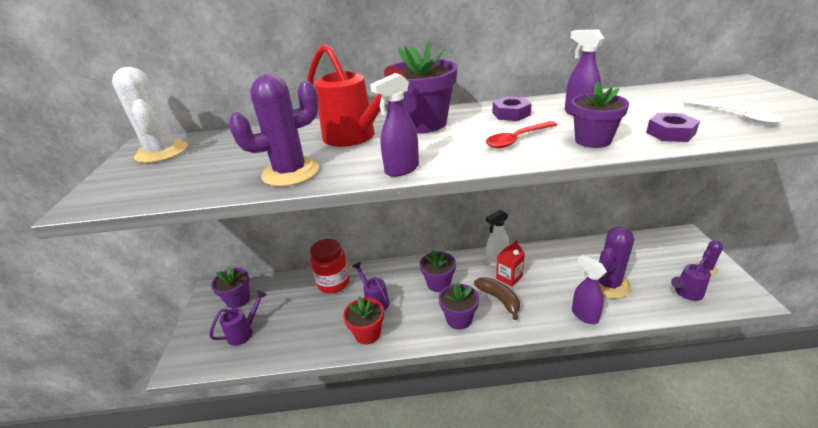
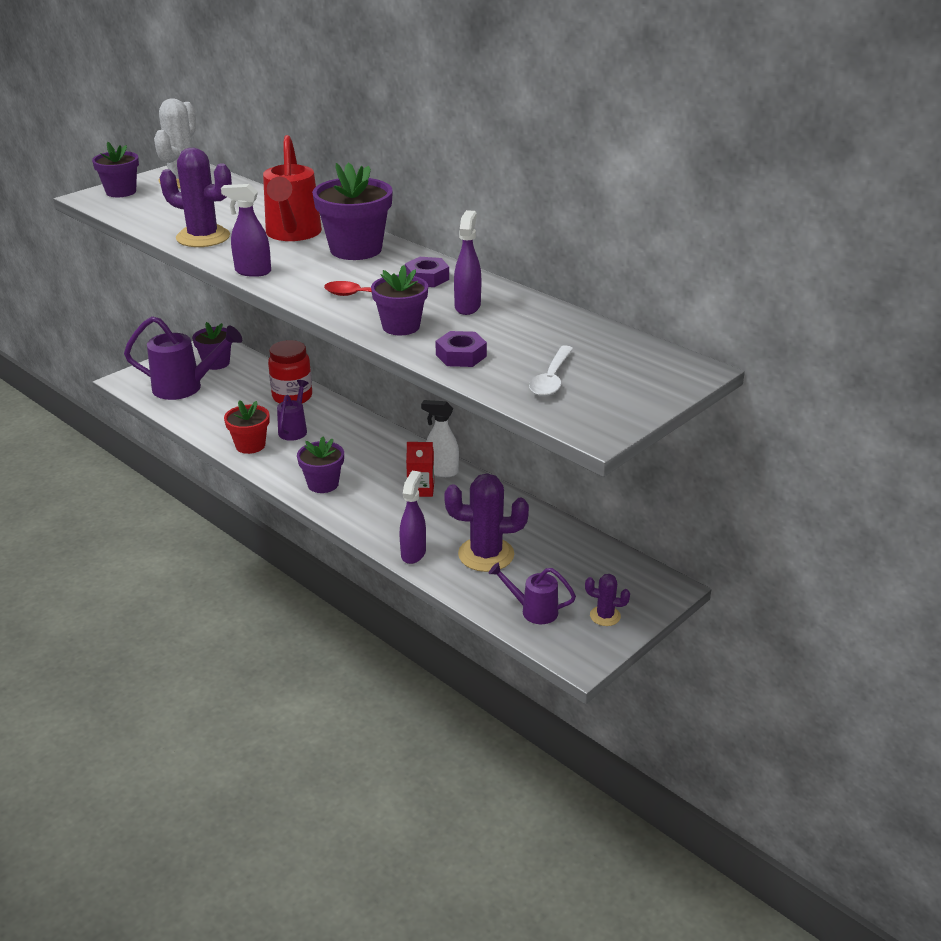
camera: 45 degrees right, 0 degrees up
(244, 332) = (185, 387): purple watering can -> purple watering can, size x1.78
(438, 284) = (360, 453): purple flower pot -> purple flower pot (121, 192)
(499, 299) = (378, 496): brown banana -> none

